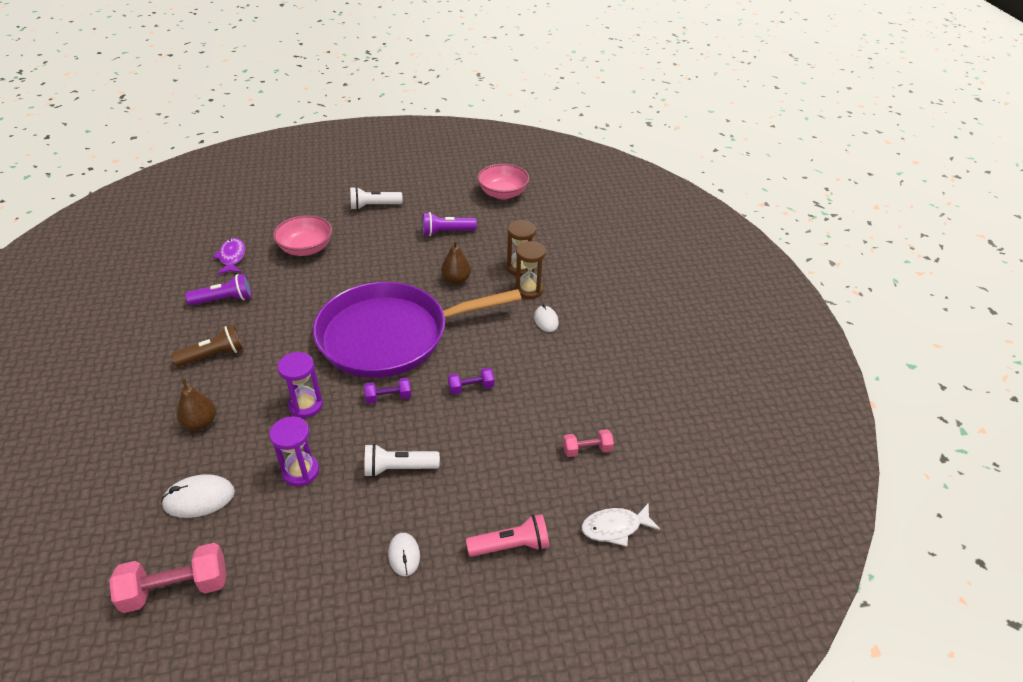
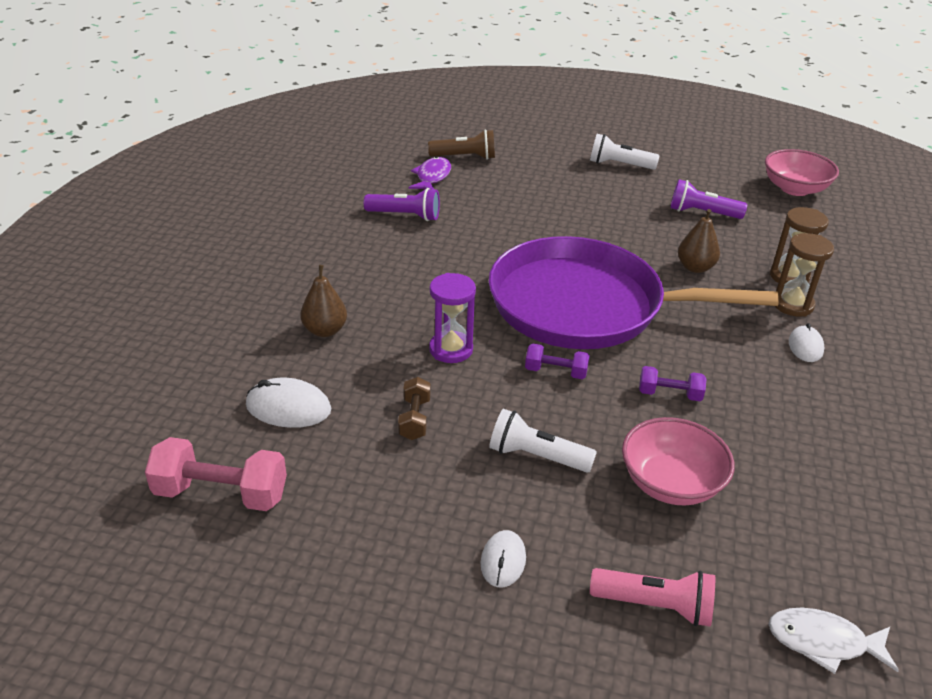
camera: 25 degrees right, 5 degrees down
(213, 355) = (369, 267): brown flashlight -> brown flashlight (465, 157)
(300, 471) = (414, 419): purple hourglass -> brown dumbbell
(306, 248) = (519, 188): pink bowl -> pink bowl (670, 483)
(587, 450) = (813, 523): pink dumbbell -> none

